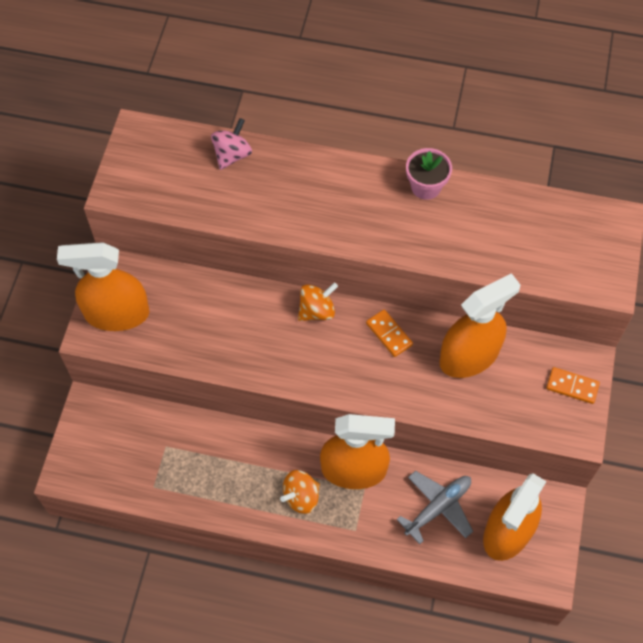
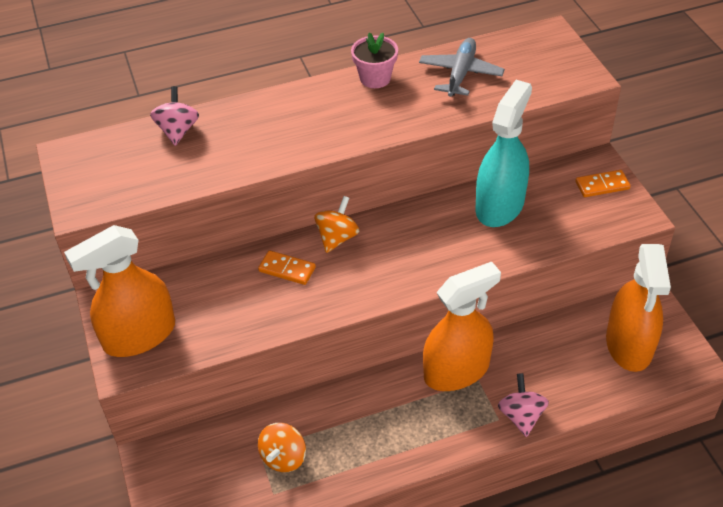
camera: 30 degrees left, 15 degrees down
(301, 497) = (426, 420): orange spinning top -> orange spinning top (284, 458)
(374, 538) = (521, 416): none -> pink spinning top
(389, 334) = (417, 224): orange domino -> orange domino (287, 269)
(438, 507) = (555, 359): grey plane -> grey plane (460, 74)
(469, 356) = (499, 206): orange spray bottle -> turquoise spray bottle

